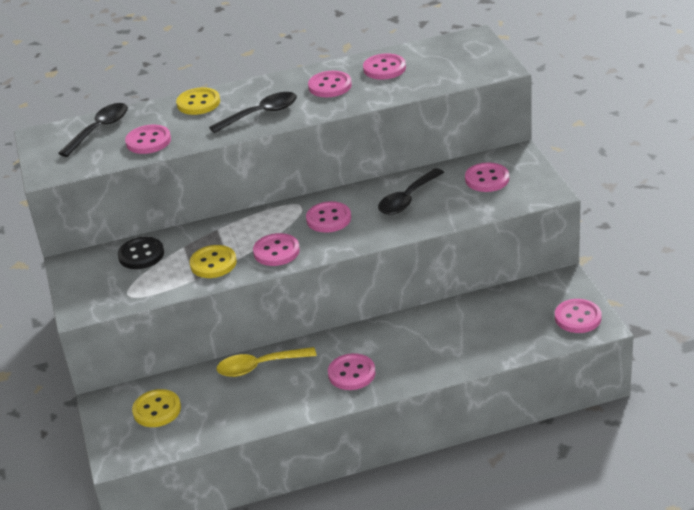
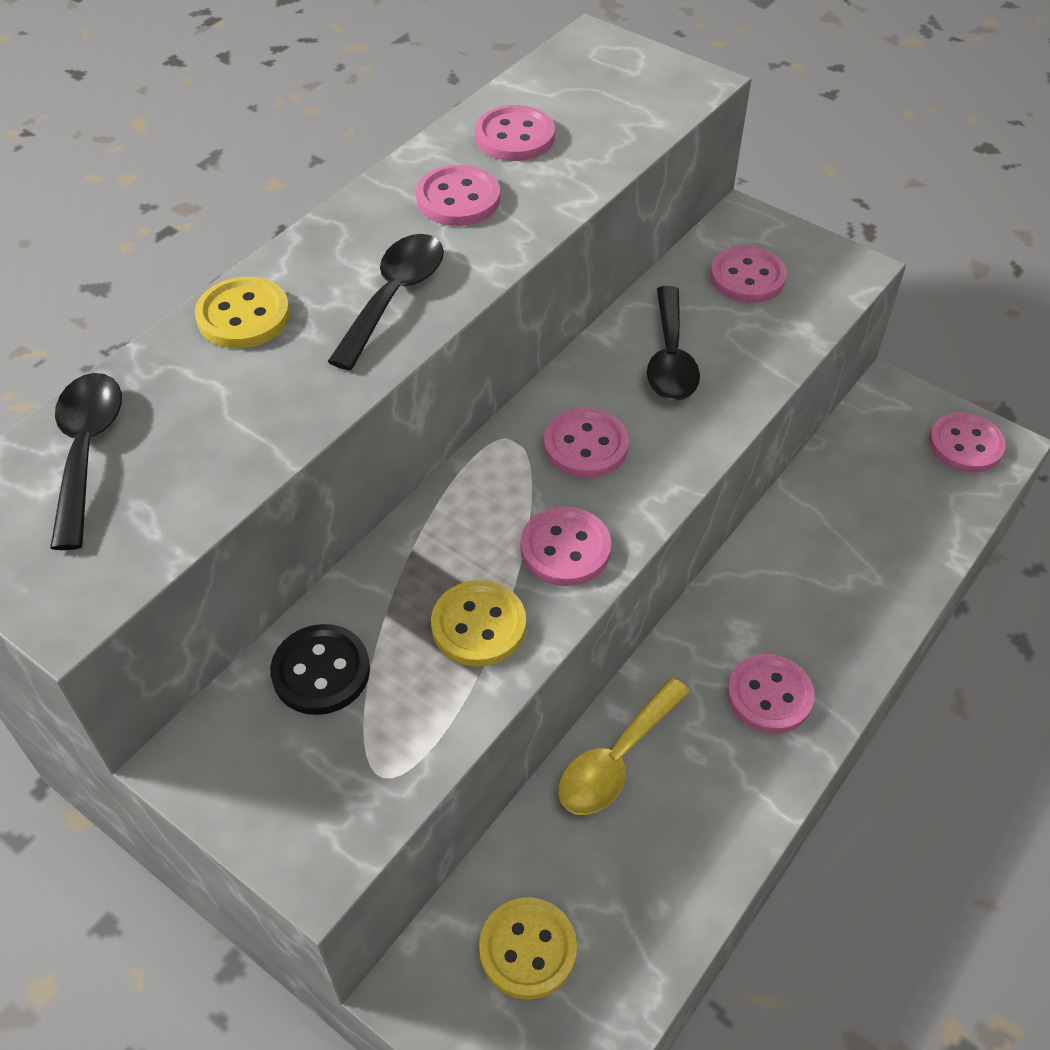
camera: 40 degrees left, 15 degrees up
(148, 141) = (227, 439): pink button -> none

